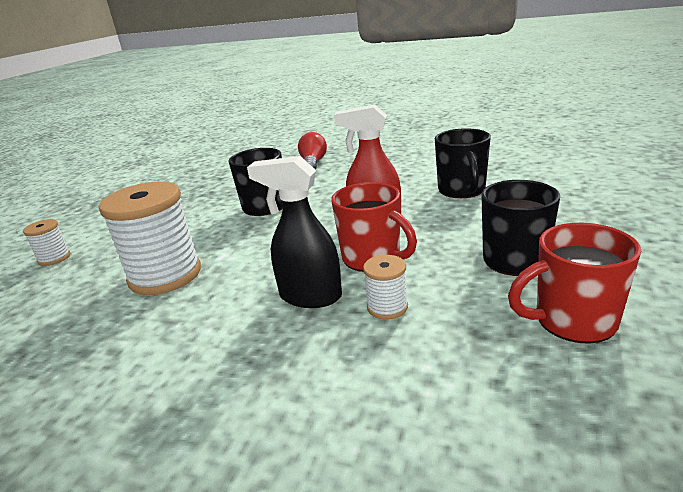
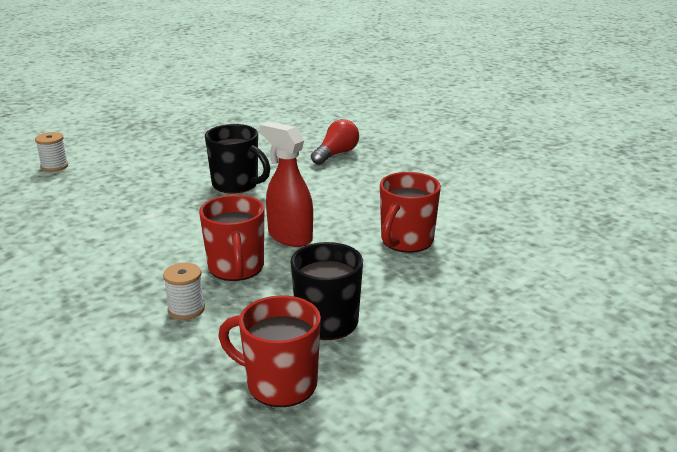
camera: 30 degrees right, 0 degrees up
(165, 275) = (97, 214): white spool -> none
(310, 296) = (154, 276): black spray bottle -> none
(462, 190) = (406, 241): black mug -> red mug

